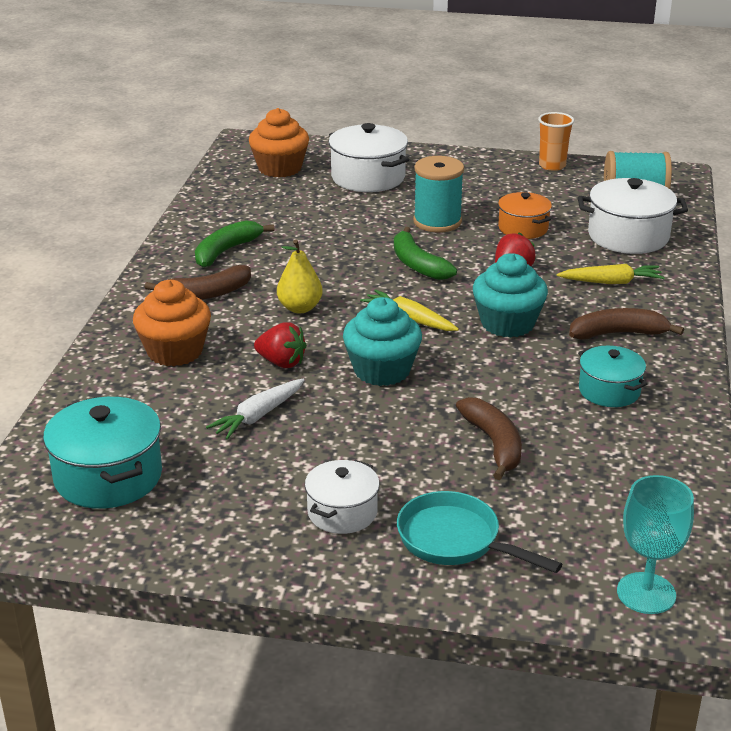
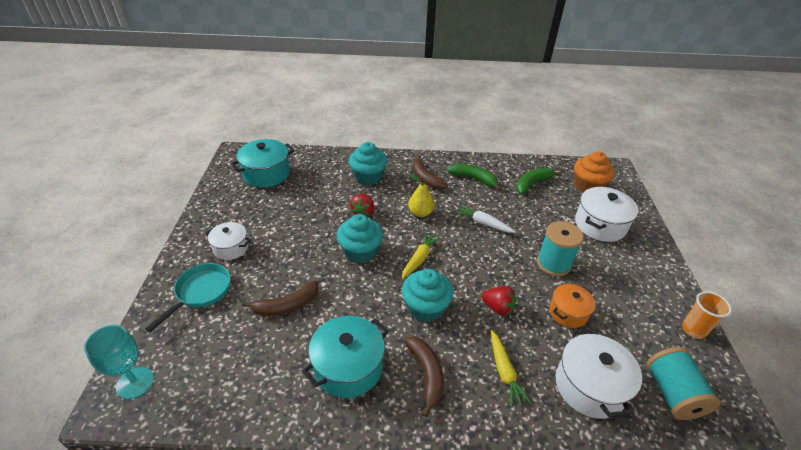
camera: 80 degrees right, 10 degrees up
(175, 351) = (368, 177): orange cupcake -> turquoise cupcake
(258, 416) = (313, 210): white carrot -> white carrot (483, 223)
(417, 264) = (489, 258): green banana -> green banana (532, 183)
(609, 391) = (348, 367): turquoise pot -> turquoise pot, size x1.59

